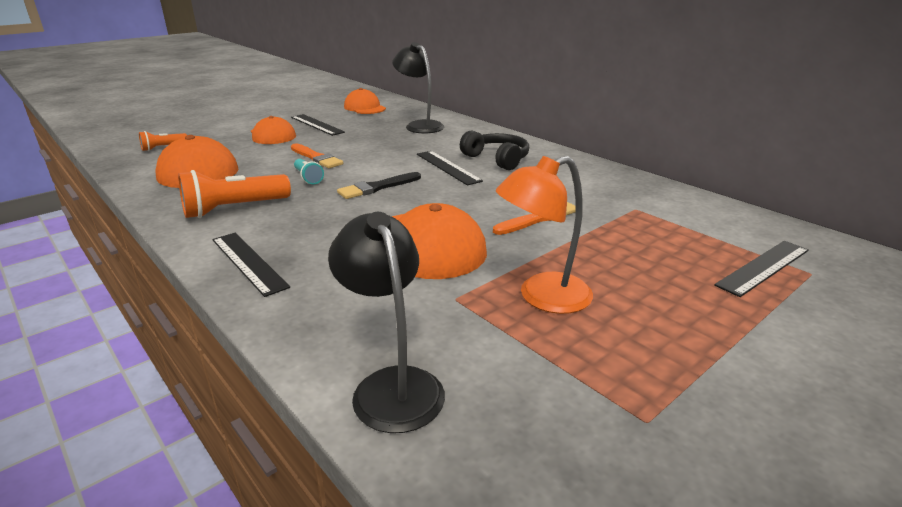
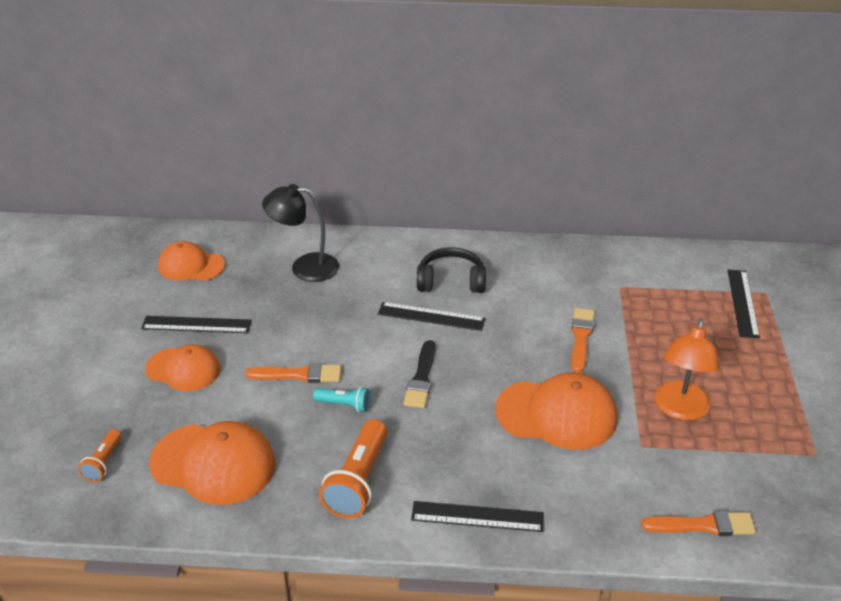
camera: 45 degrees left, 10 degrees up
(392, 385) = (703, 525): black lamp -> orange brush

